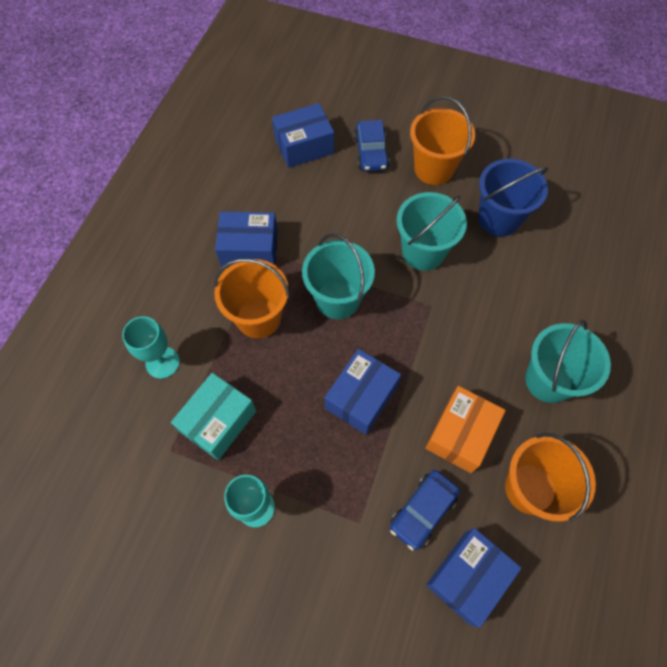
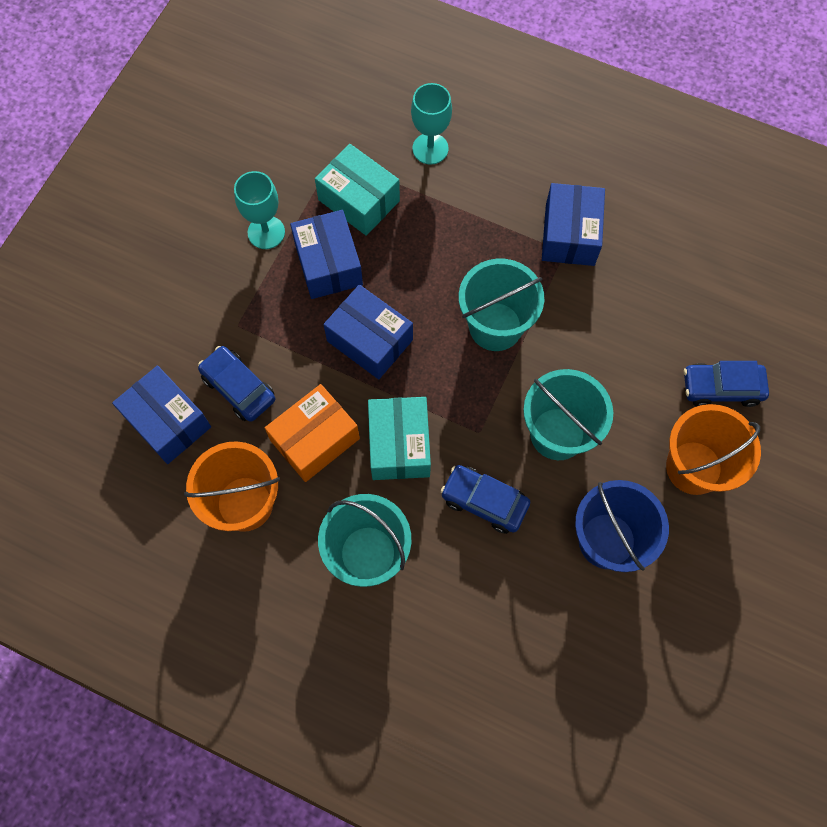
camera: 95 degrees right, 5 degrees up
(258, 317) = (477, 241): orange bucket -> none
(304, 146) = (731, 304): blue box -> blue box (328, 264)
(453, 364) = (399, 445): none -> turquoise box
(460, 434) = (315, 439): orange box -> orange box turned 75 degrees counterclockwise
(487, 299) = (484, 501): none -> blue car

